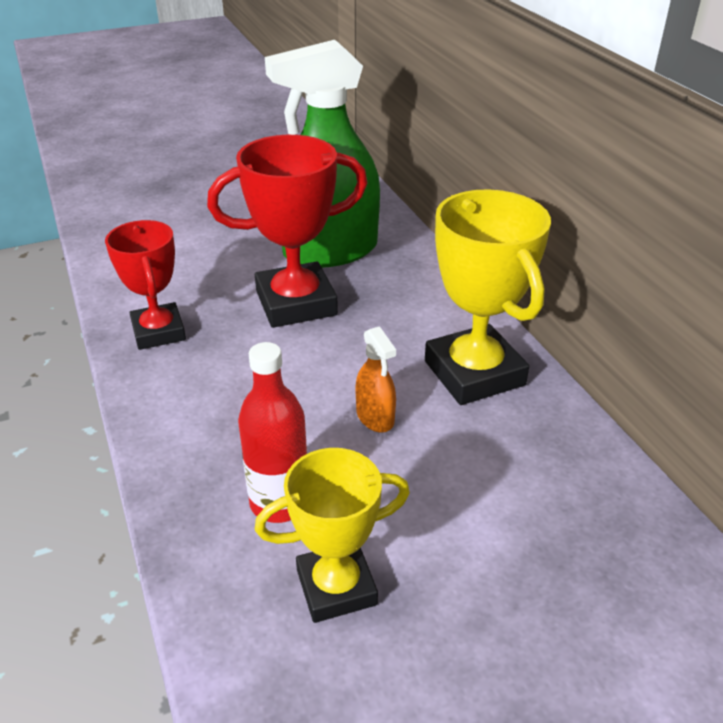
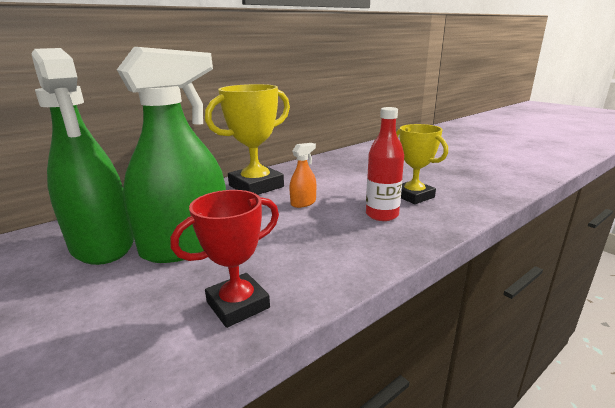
camera: 105 degrees left, 15 degrees down
(296, 303) = (187, 245): red trophy -> green spray bottle

